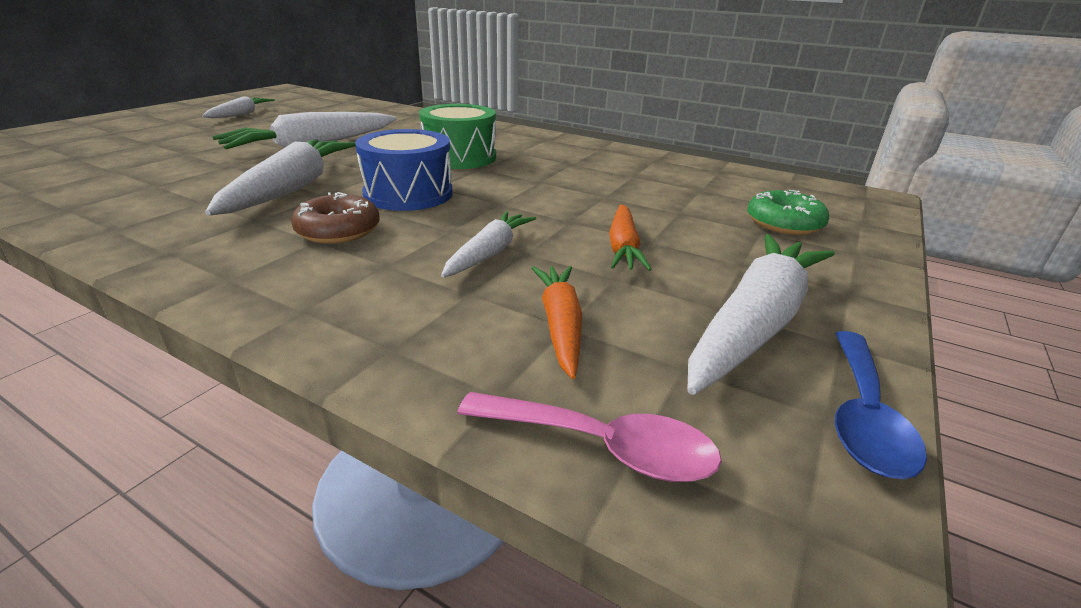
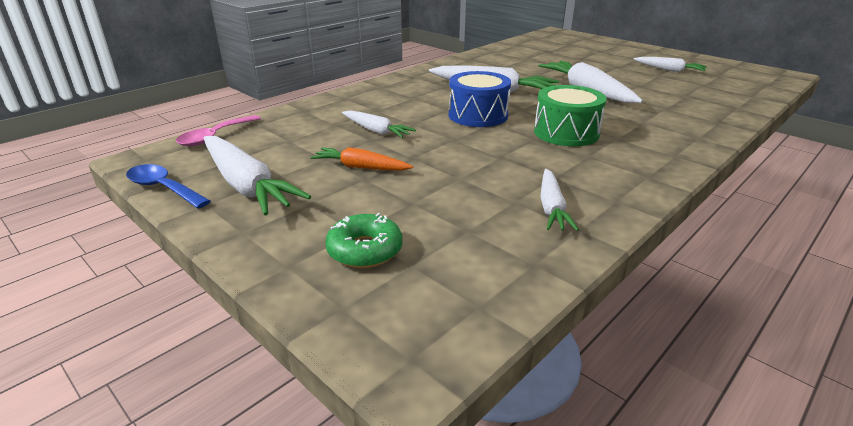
camera: 105 degrees right, 0 degrees up
(338, 230) = (424, 101): brown donut -> none
(560, 325) = (291, 139): orange carrot -> none
(631, 165) = (551, 207): none -> white carrot

